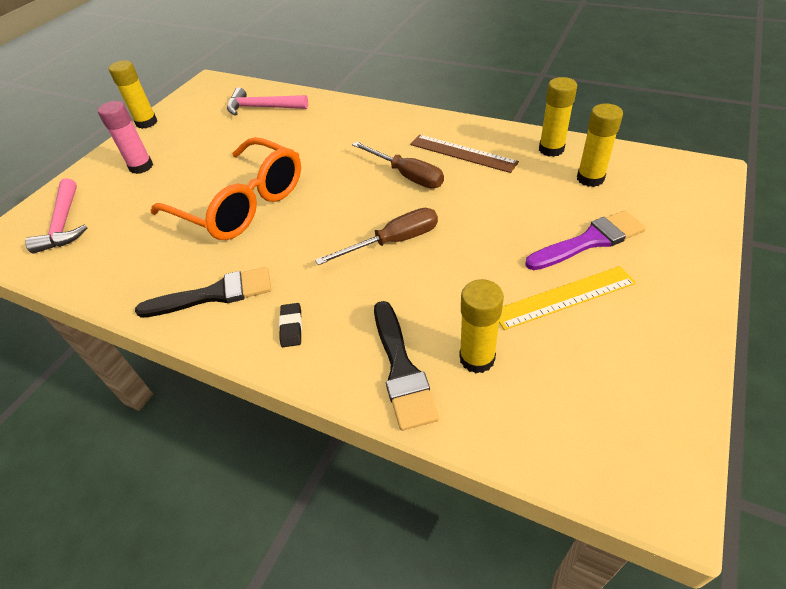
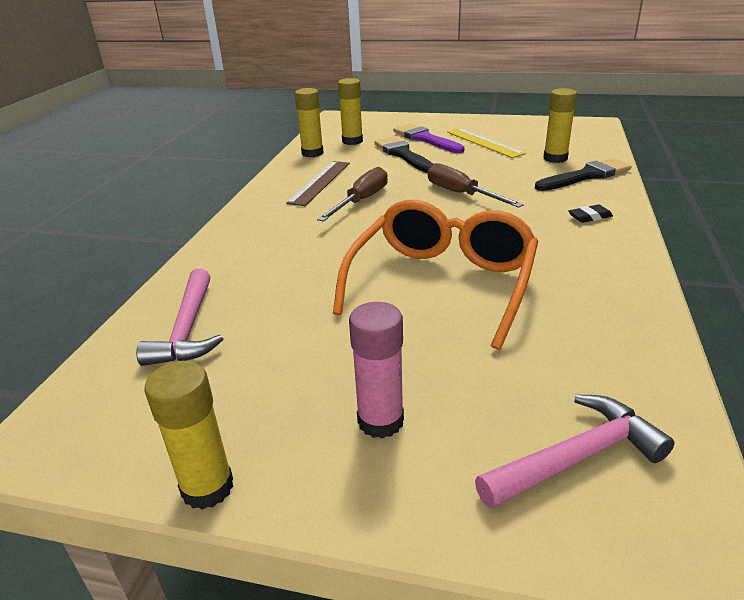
camera: 105 degrees left, 15 degrees down
(214, 294) = (590, 261): black brush -> black brush (403, 155)

